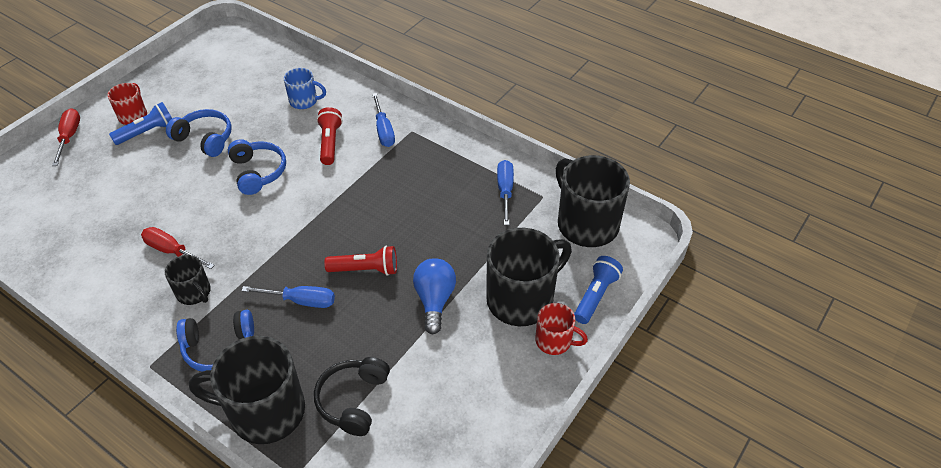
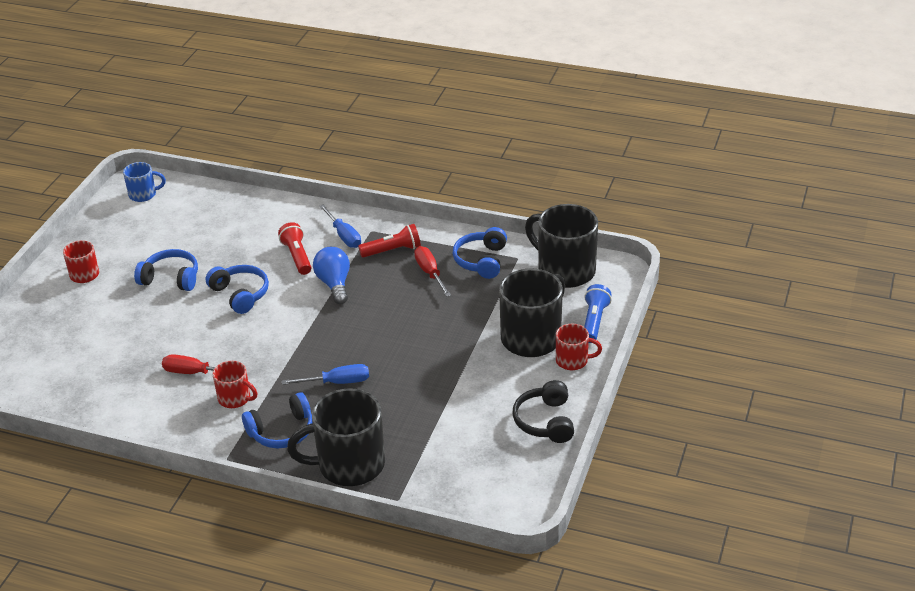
camera: 15 degrees left, 10 degrees down
(69, 137) = (29, 305): red screwdriver -> red screwdriver (430, 273)
(147, 132) = (108, 285): blue flashlight -> none
(194, 293) = (235, 398): black mug -> red mug
(304, 101) = (252, 227): blue mug -> blue mug (143, 194)
(353, 400) = (421, 439): black headphones -> black headphones (545, 421)
(365, 269) = (384, 347): red flashlight -> red flashlight (392, 250)
(434, 300) = (457, 355): blue light bulb -> blue light bulb (334, 284)
(505, 191) = (481, 260): blue screwdriver -> blue headphones

